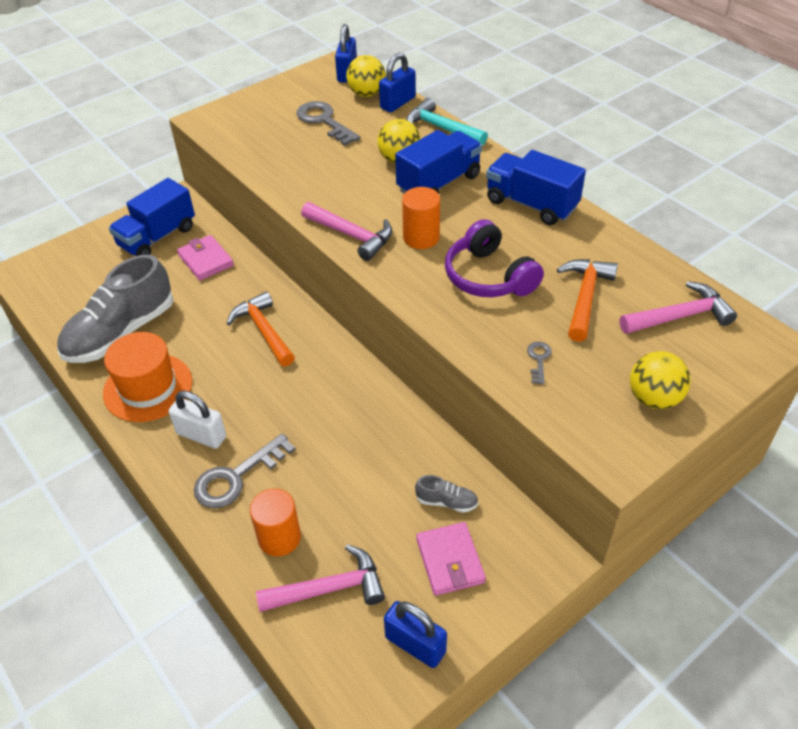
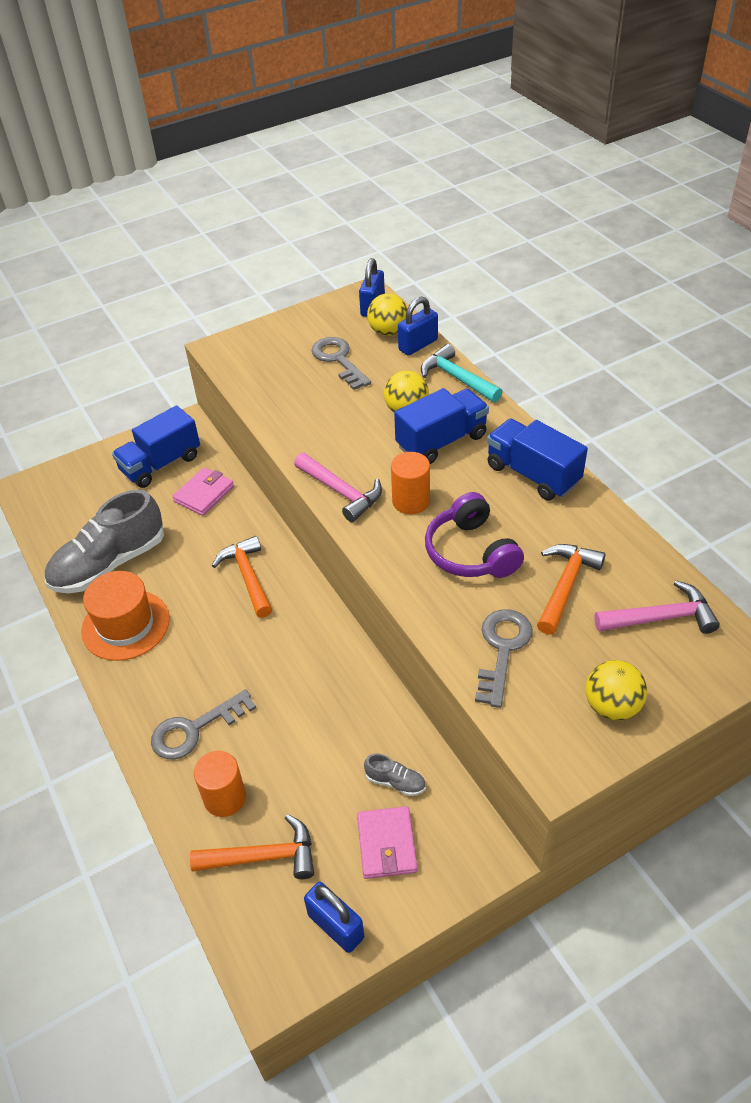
camera: 10 degrees right, 0 degrees up
(201, 435) = (168, 681): white padlock -> none
(206, 260) = (204, 494): pink wallet -> pink wallet turned 60 degrees clockwise
(330, 588) = (264, 856): pink hammer -> orange hammer
(538, 360) = (502, 650): grey key -> grey key, size x2.05

